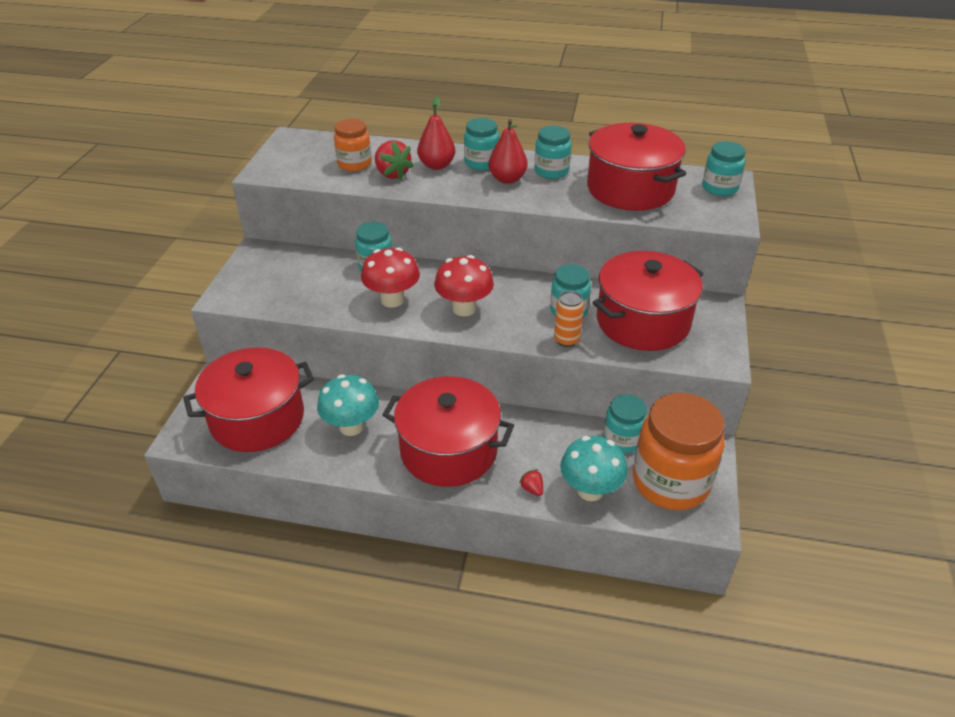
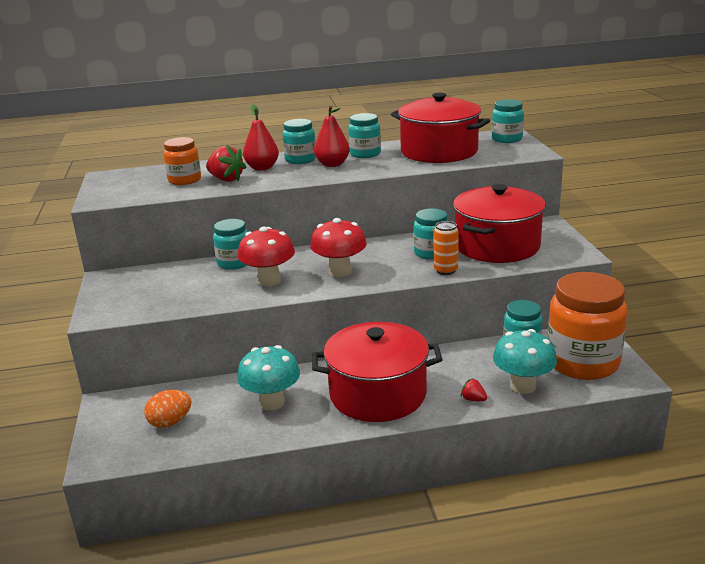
camera: 20 degrees left, 15 degrees down
(257, 418) = (170, 422): red pot -> orange egg

